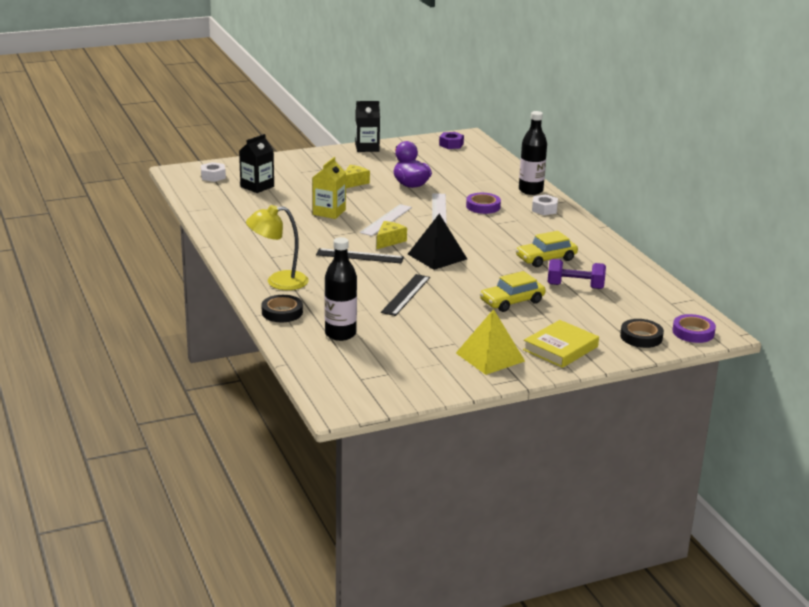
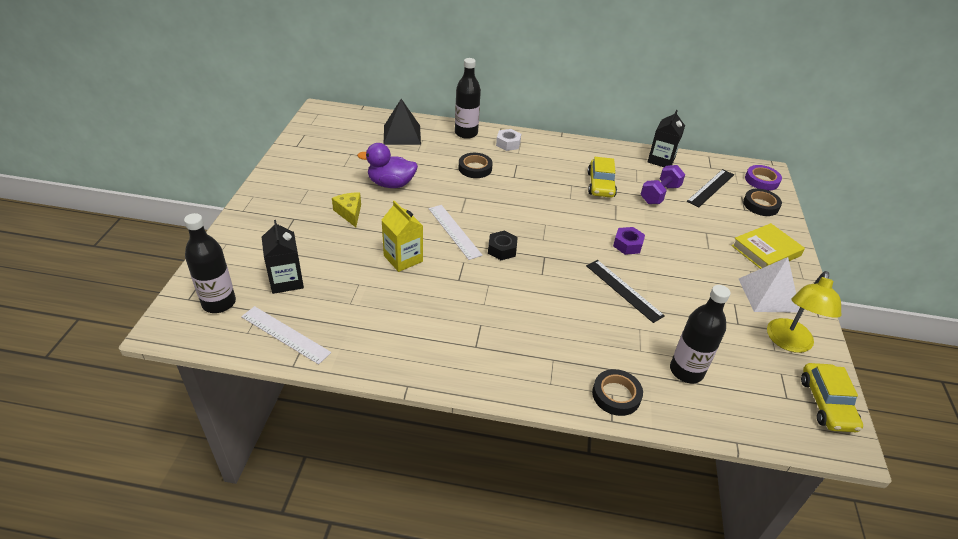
camera: 60 degrees left, 15 degrees up
(213, 176) = (219, 303): white nut -> black bottle
(278, 282) = (541, 367): yellow lamp -> yellow lamp (789, 343)
(359, 256) = (521, 283): black ruler -> black ruler (711, 188)
(367, 147) = (277, 170): black carton -> black carton (661, 160)
(389, 241) = (502, 249): yellow cheese -> black nut
(437, 256) = (556, 237): black pyramid -> black pyramid (402, 134)
(439, 210) = (460, 193): white ruler -> white ruler (285, 334)
(451, 144) = (329, 125): purple nut -> purple nut (627, 245)
(483, 206) = (475, 168): purple tape -> black tape
(490, 357) = (768, 295): yellow pyramid -> white pyramid
(512, 301) = (670, 237): yellow car -> yellow car (826, 403)
(560, 348) = (766, 251): yellow book -> yellow book turned 75 degrees clockwise

